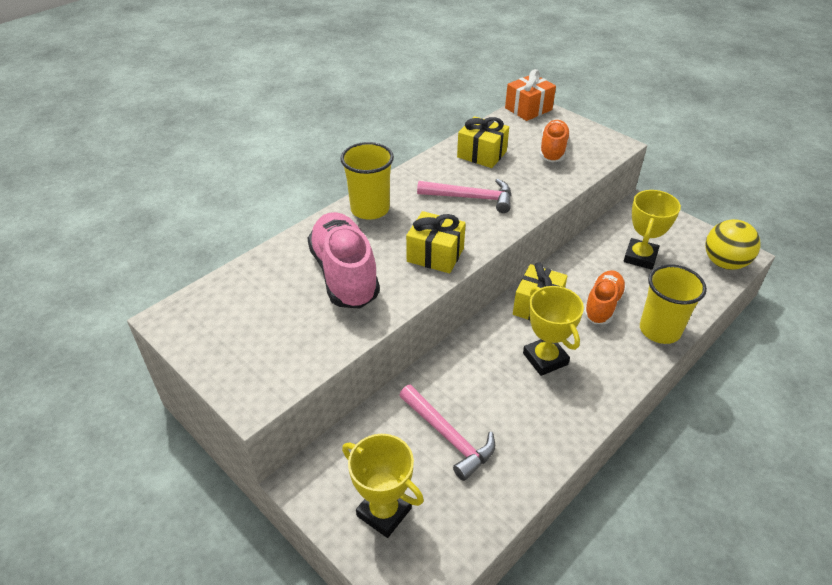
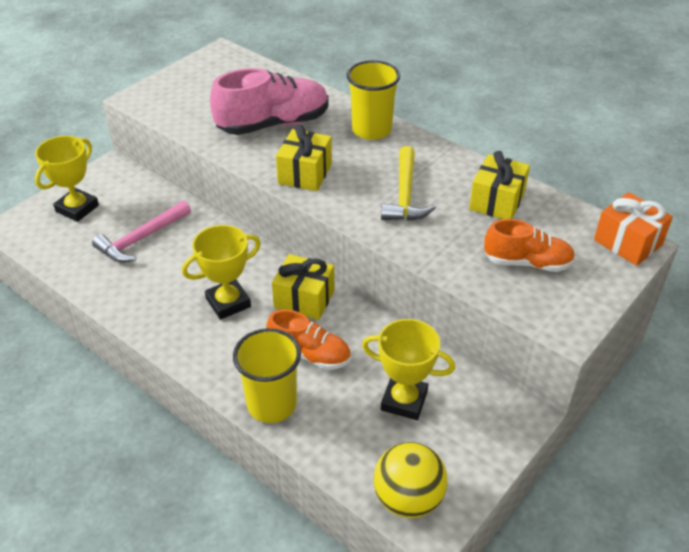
camera: 85 degrees right, 0 degrees up
(471, 198) = (405, 194): pink hammer -> yellow hammer

